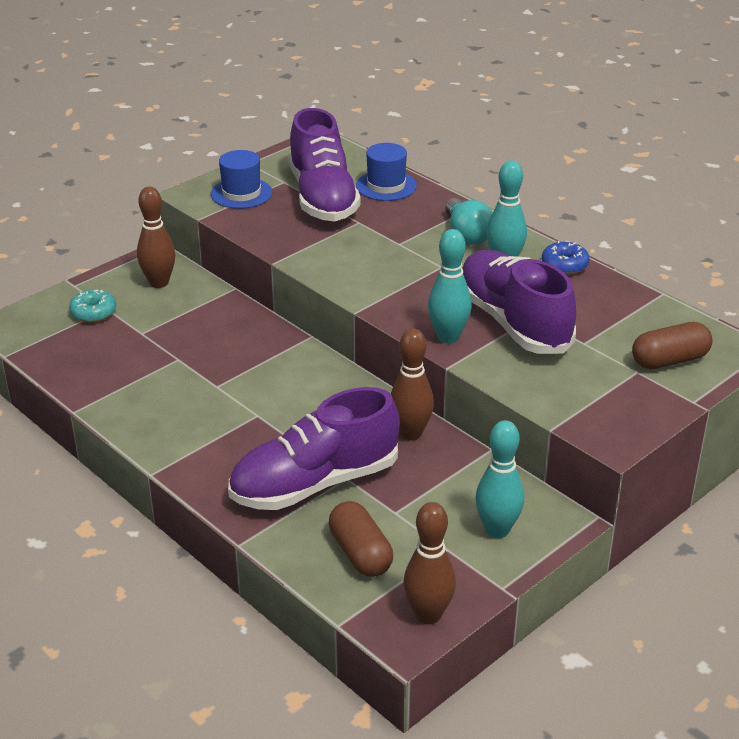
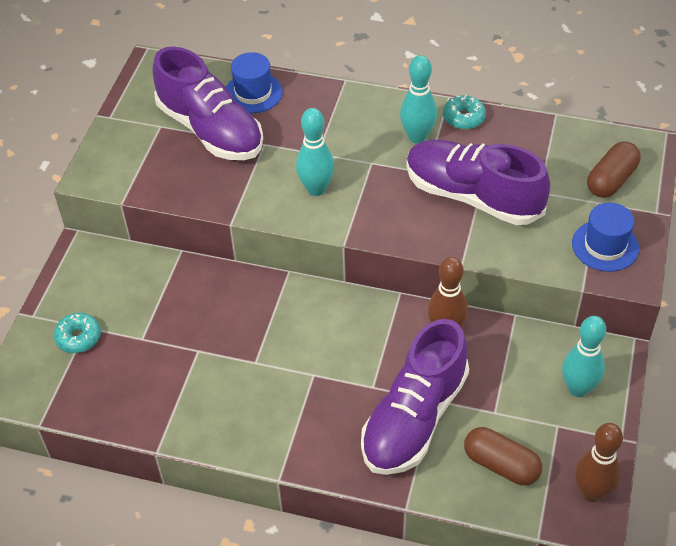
camera: 30 degrees left, 15 degrees up
(159, 283) = (109, 276): brown bowling pin -> none
(241, 193) = (134, 156): blue hat -> blue hat (605, 246)
(448, 337) = (437, 235): turquoise bowling pin -> turquoise bowling pin (316, 189)
(466, 234) = (363, 119): turquoise light bulb -> none
(564, 265) = (463, 118): blue donut -> turquoise donut

